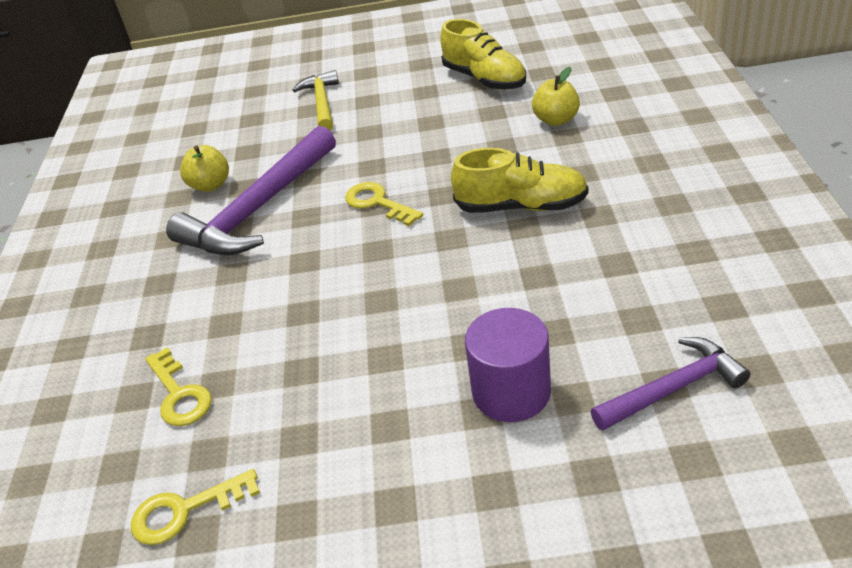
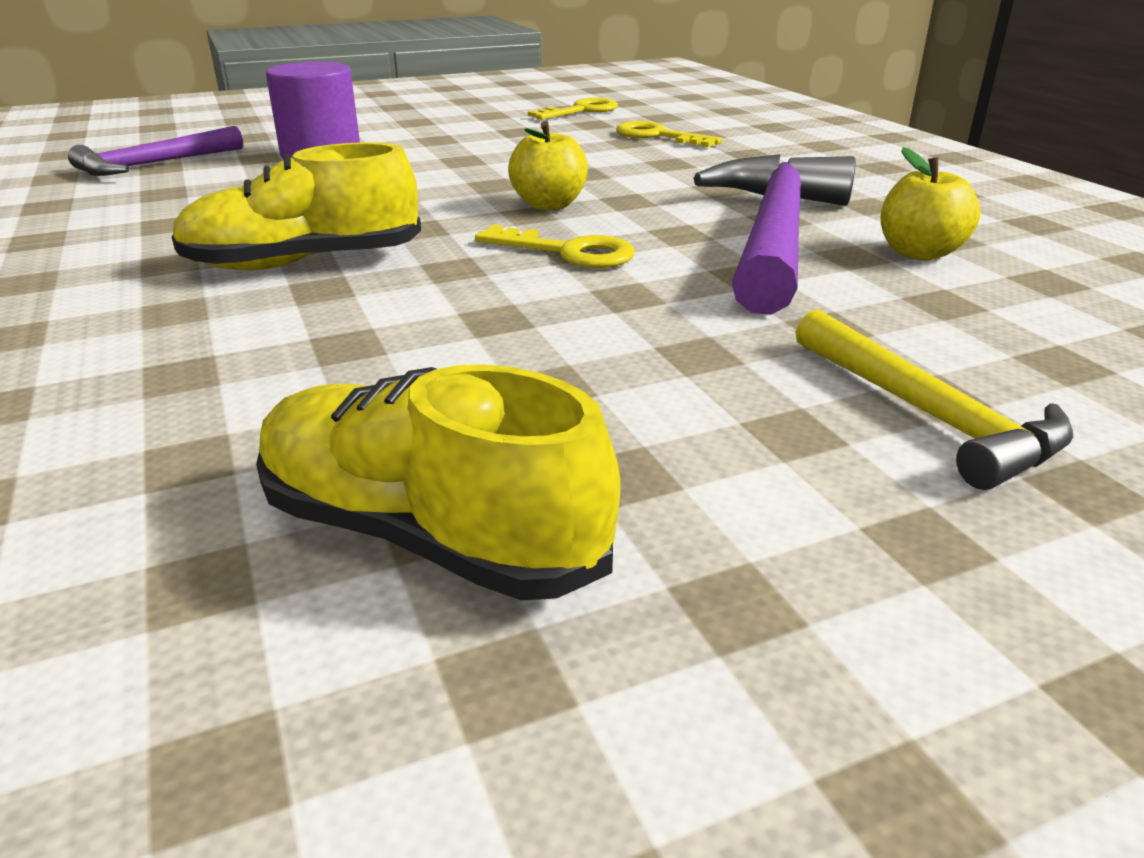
camera: 155 degrees right, 10 degrees down
(556, 120) = (195, 408): yellow apple -> yellow apple (549, 205)

